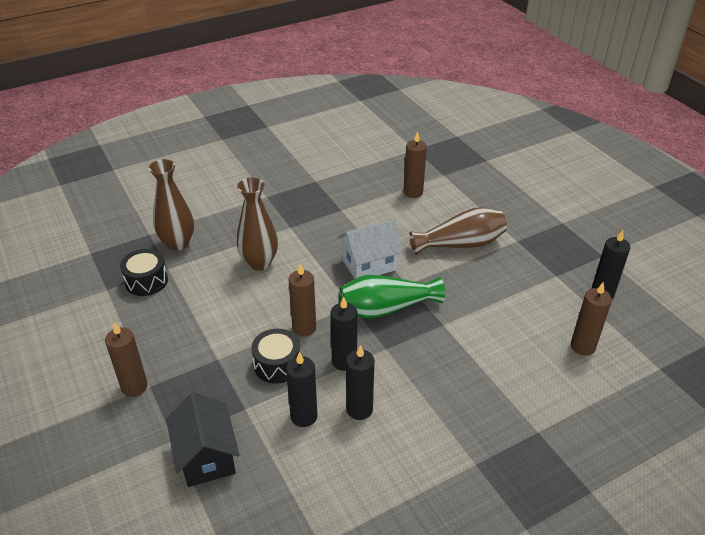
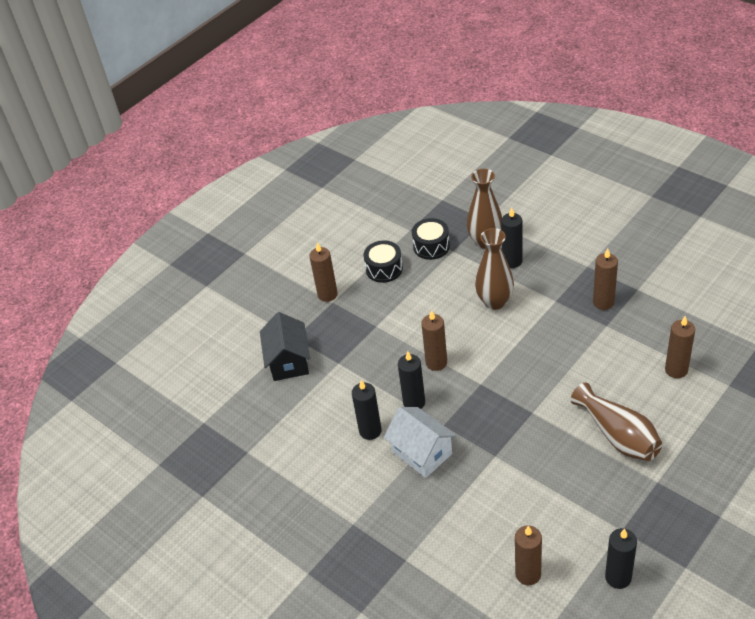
camera: 75 degrees right, 5 degrees up
(206, 456) = (288, 361): black house -> black house turned 60 degrees counterclockwise
(277, 365) = (388, 363): black drum -> black drum (384, 269)
(304, 416) = (347, 400): black candle -> black candle (512, 261)
(315, 202) = (603, 302): none -> brown candle
(369, 264) = (541, 375): white house -> white house (422, 453)
(386, 308) = (490, 408): green vase -> none

